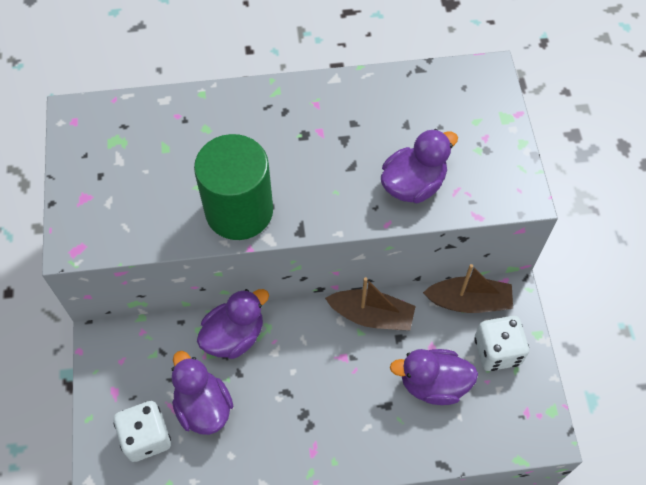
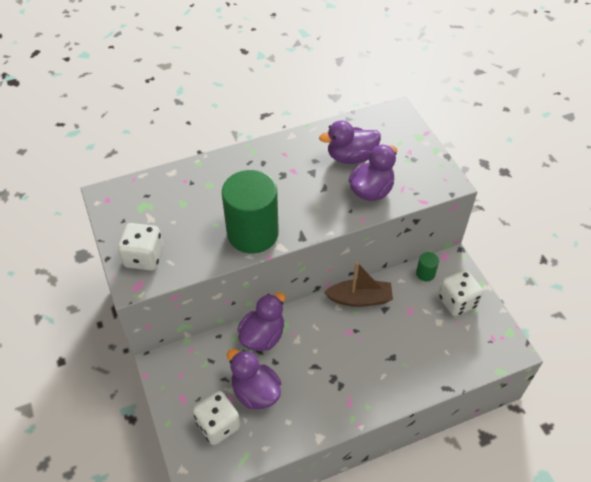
camera: 15 degrees left, 10 degrees down
(95, 213) = (144, 257): none -> white dice
(433, 384) = (420, 334): purple duck -> purple duck (351, 157)
(469, 301) = (425, 273): brown boat -> green cylinder

